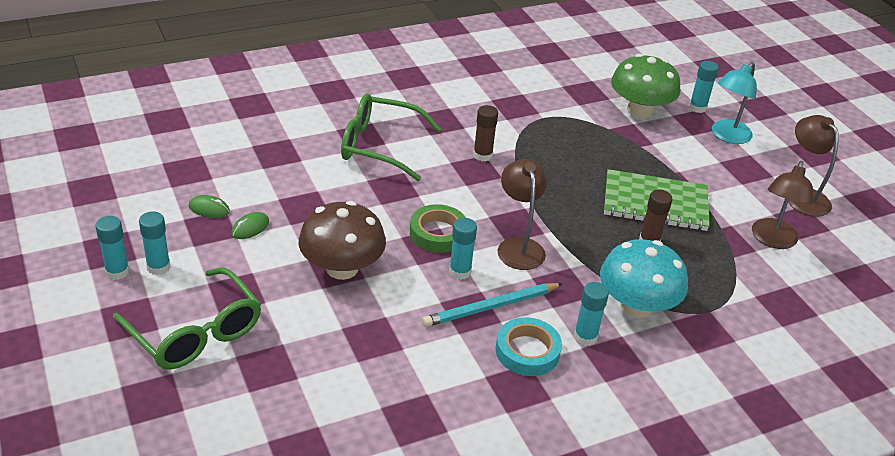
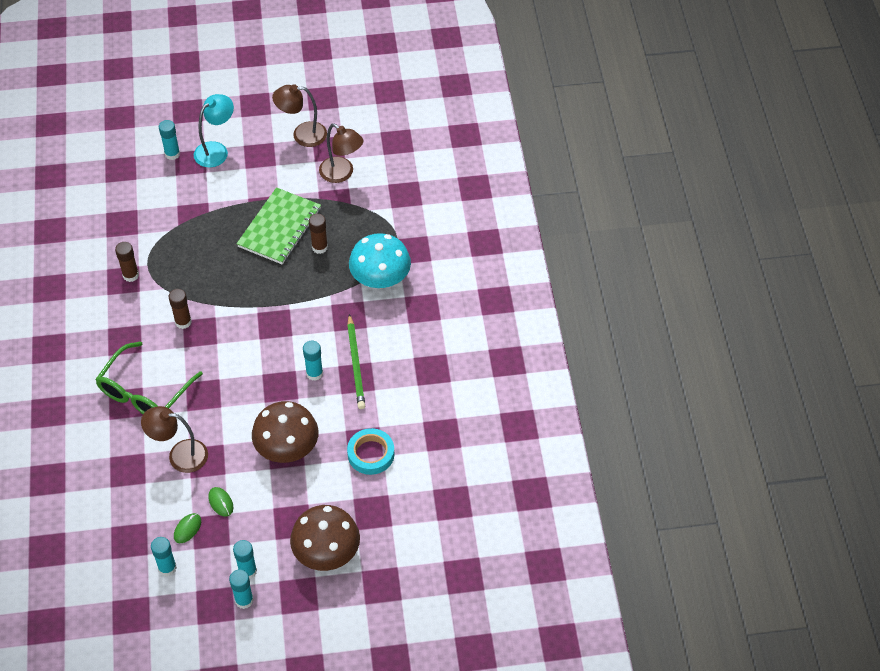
camera: 70 degrees left, 15 degrees up
(196, 332) = (326, 552): green glasses -> brown mushroom
(438, 233) = (268, 377): green tape -> none
(491, 307) = (356, 364): turquoise pencil -> green pencil
(518, 246) = (299, 329): brown lamp -> brown lamp (180, 455)
(523, 110) = (131, 275): none -> brown glue stick
(527, 351) = (403, 354): turquoise tape -> turquoise tape (371, 454)
(585, 337) = (400, 317): turquoise glue stick -> turquoise glue stick (167, 568)
(639, 110) = (161, 194): green mushroom -> none
(727, 136) = (216, 150): turquoise lamp -> turquoise lamp turned 105 degrees counterclockwise

